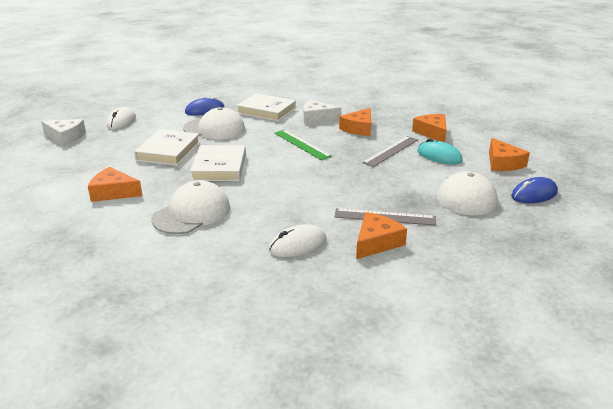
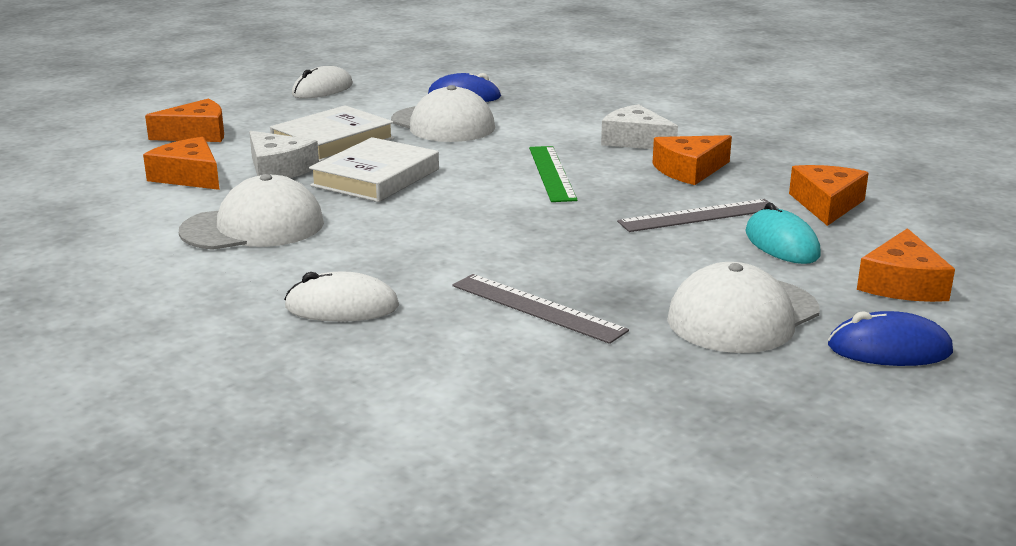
camera: 30 degrees right, 5 degrees down
(66, 137) = (223, 96): white cheese -> white cheese (278, 169)
(266, 111) = (563, 114): white book -> none
(376, 242) = (469, 338): orange cheese -> orange cheese (197, 134)

